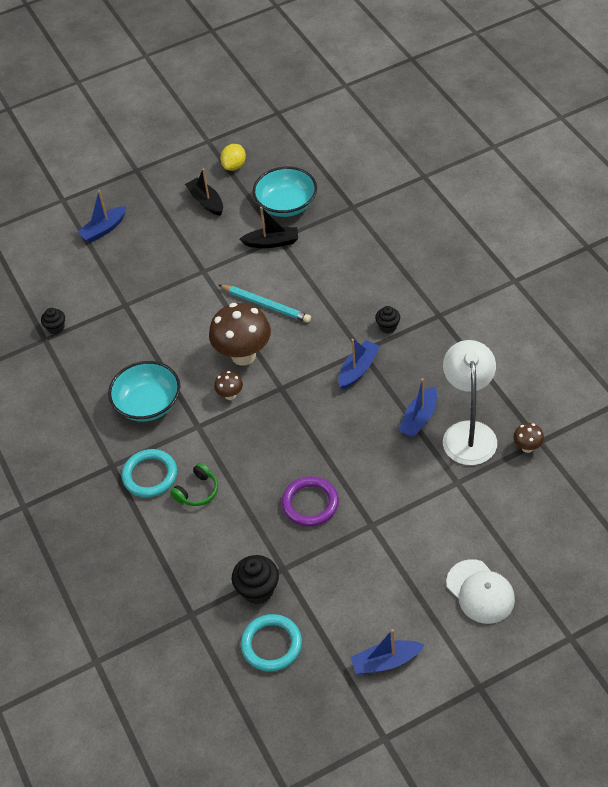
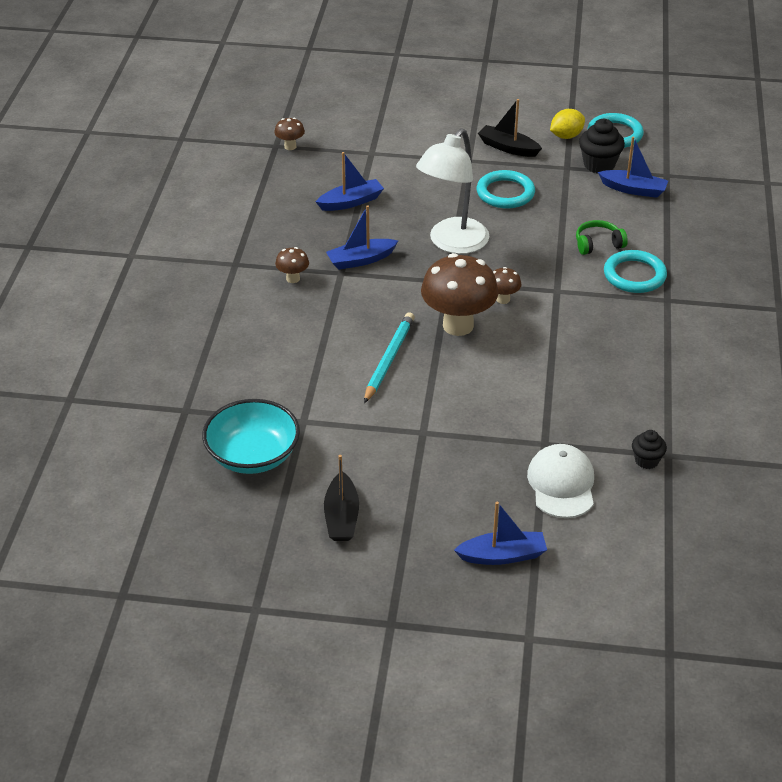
camera: 150 degrees left, 10 degrees down
(148, 404) = (592, 332): turquoise bowl -> none
(234, 166) = (259, 546): yellow lemon -> yellow lemon (566, 136)
(266, 305) = (389, 359): turquoise pencil -> turquoise pencil turned 45 degrees clockwise
(272, 242) = (316, 420): black boat -> black boat (508, 148)
(310, 503) = (505, 193): purple ring -> turquoise ring
(385, 662) = (537, 94): blue boat -> blue boat (633, 189)
(388, 327) = (293, 278): black cupcake -> brown mushroom
(468, 433) = (323, 175): white lamp -> white lamp (452, 243)
(480, 592) = (429, 95): white cap -> white cap (561, 484)

